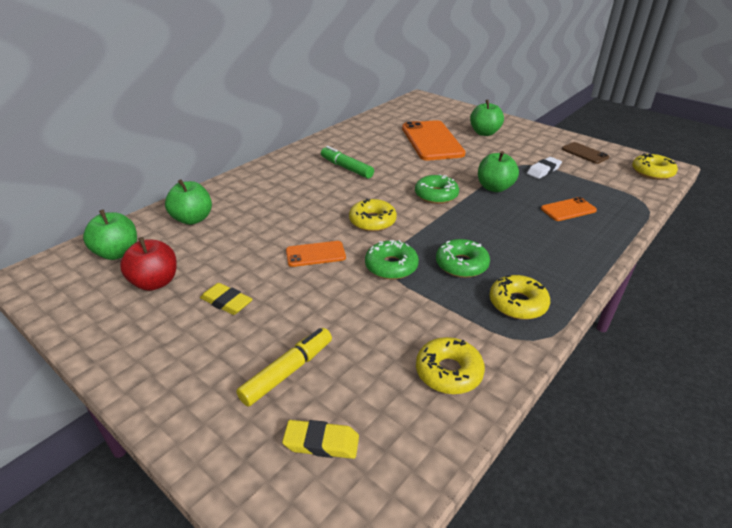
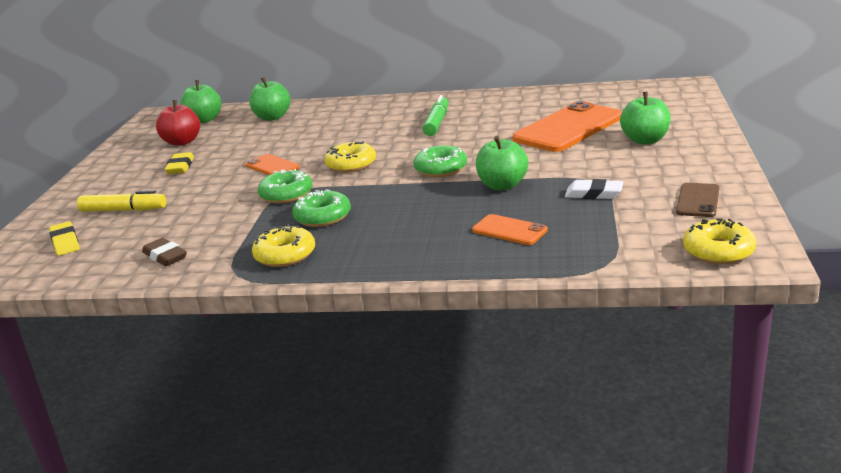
camera: 60 degrees right, 10 degrees down
(448, 372) = (165, 256): yellow donut -> brown eraser

